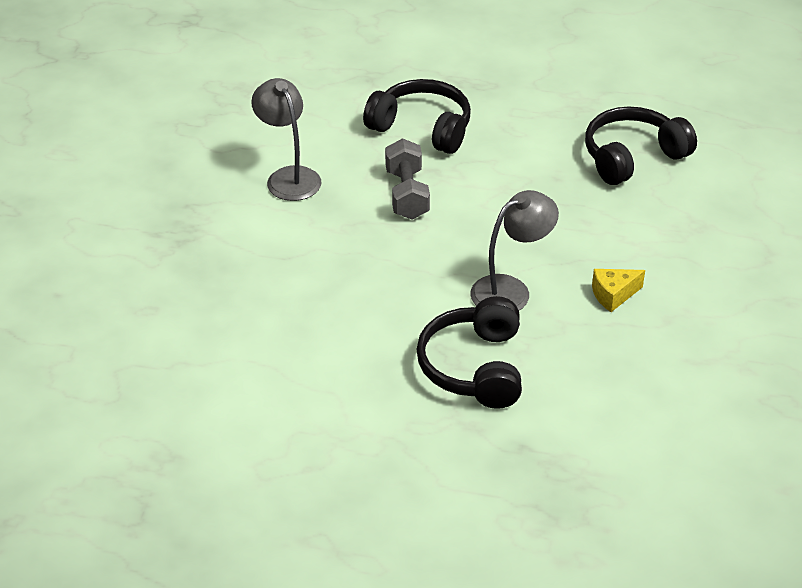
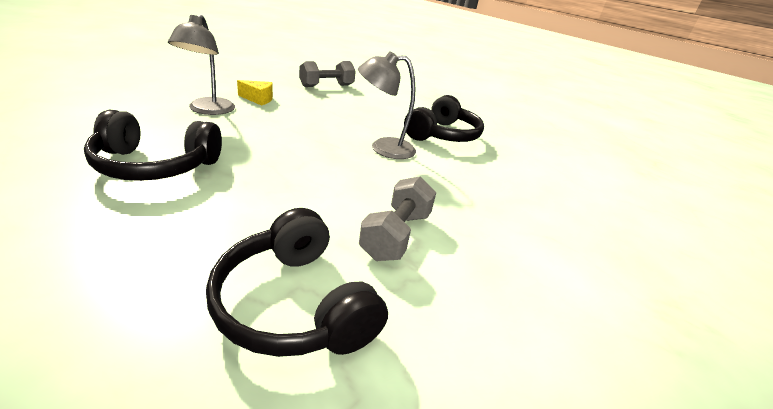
camera: 155 degrees left, 10 degrees down
(289, 177) = (525, 324): grey lamp -> grey lamp (208, 110)
(613, 295) = (325, 123): yellow cheese -> yellow cheese (258, 99)
(737, 394) = (327, 86): none -> grey dumbbell

